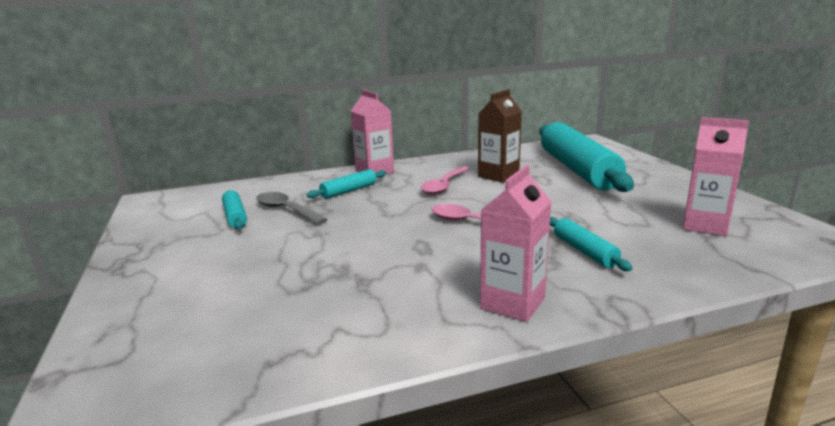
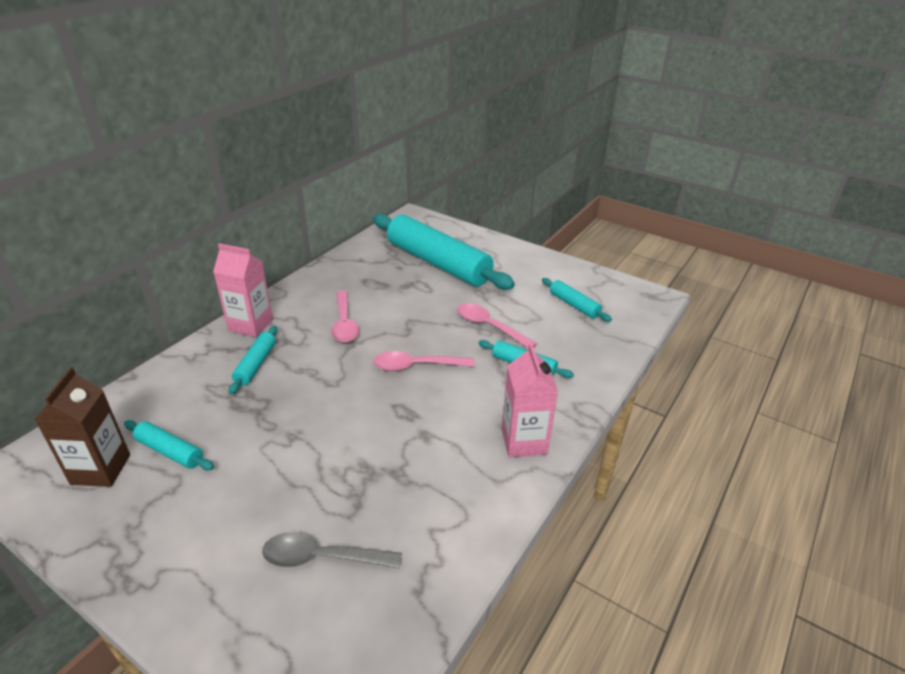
camera: 40 degrees left, 15 degrees up
(286, 210) = (219, 418): grey spoon -> grey spoon (322, 558)
(498, 176) = (380, 292): brown carton -> brown carton (101, 469)
(579, 217) = (489, 326): none -> pink spoon
(705, 225) = (574, 305): pink carton -> turquoise rolling pin

